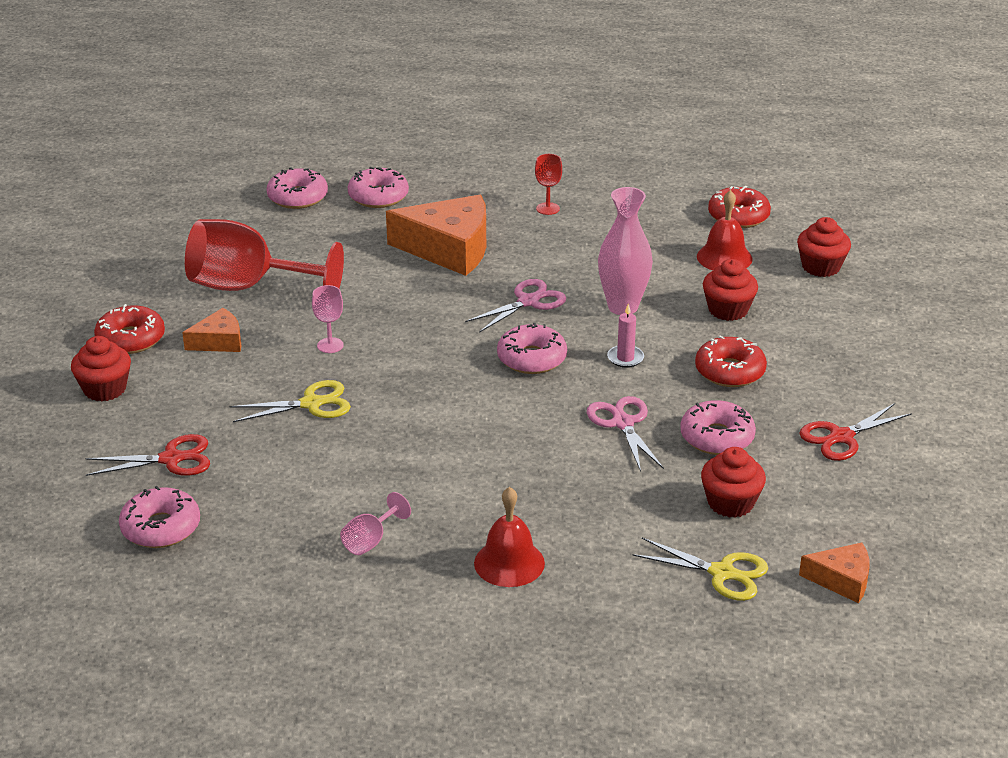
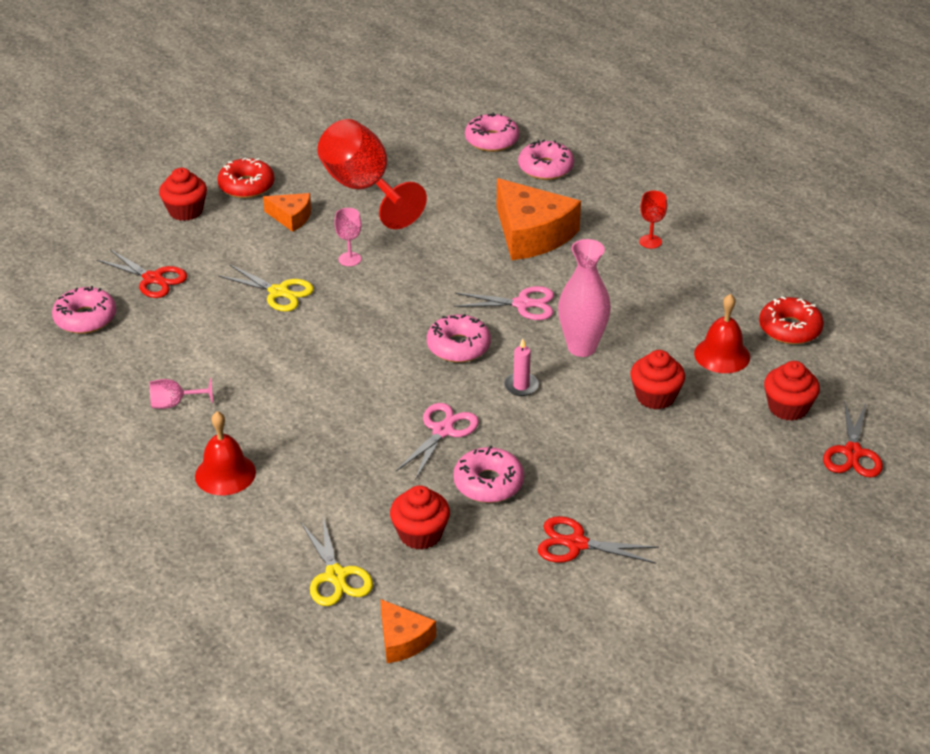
camera: 45 degrees right, 5 degrees up
(730, 371) = (578, 442): red donut -> none
(903, 272) = (852, 453): none -> red scissors

